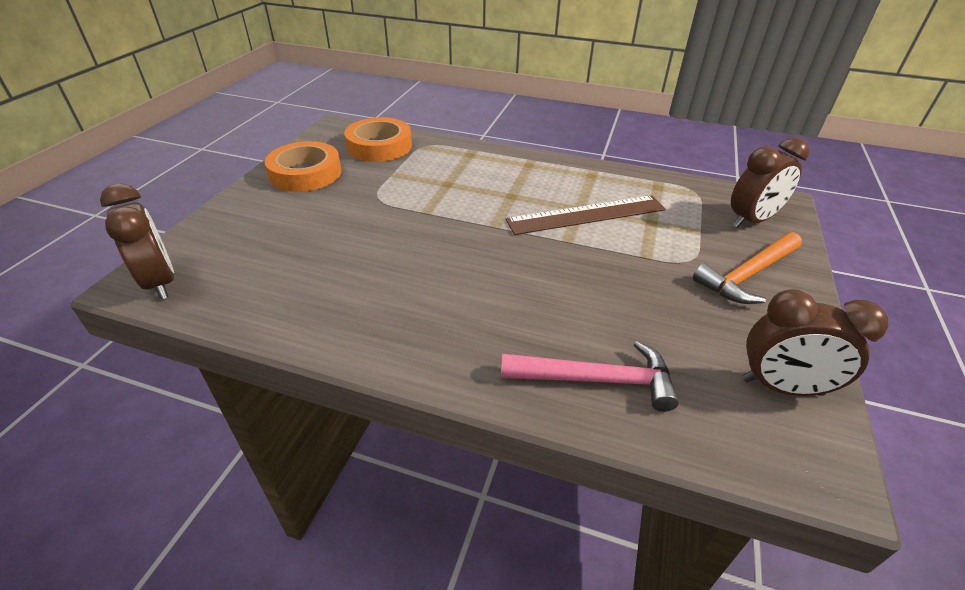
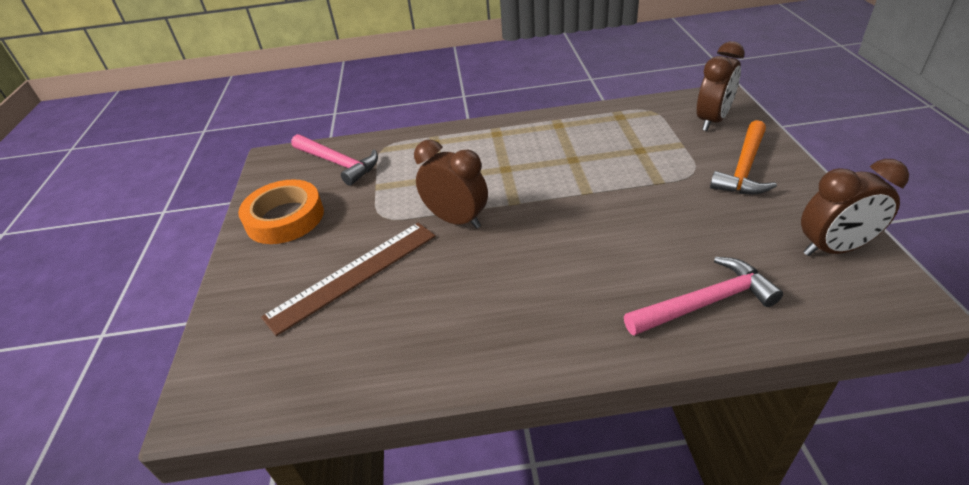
camera: 20 degrees left, 0 degrees up
(160, 282) = (229, 391): brown clock -> brown clock (456, 220)
(379, 146) = (338, 163): orange tape -> pink hammer
(586, 215) = (583, 163): brown ruler -> brown ruler (353, 275)

